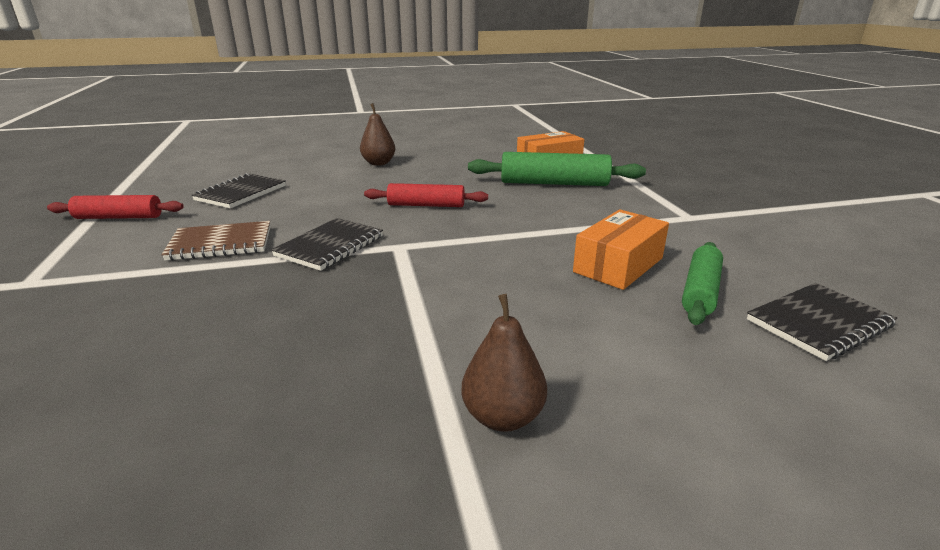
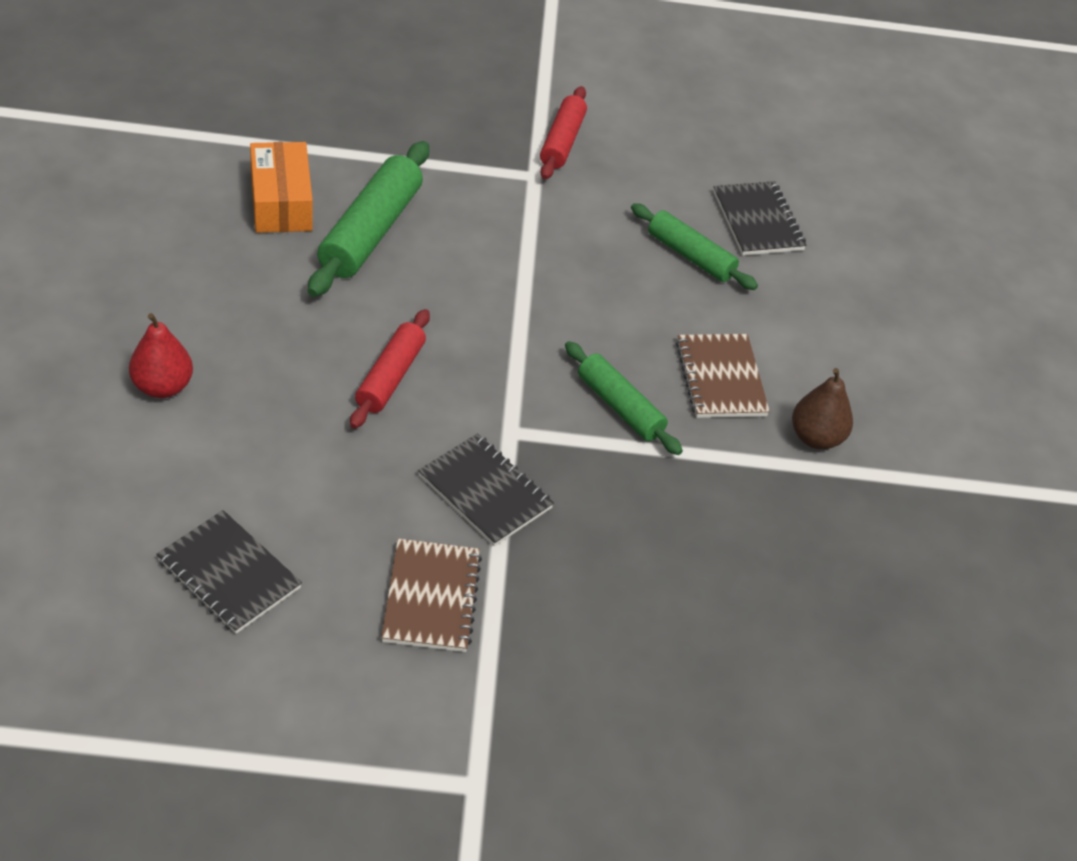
camera: 80 degrees left, 20 degrees up
(119, 217) = (270, 724): red rolling pin -> red rolling pin (562, 141)
(378, 163) = (162, 386): brown pear -> red pear
(458, 284) = (620, 407): none -> green rolling pin
(543, 331) = (720, 378): none -> brown notebook
(618, 265) = (623, 282): orange box -> none

